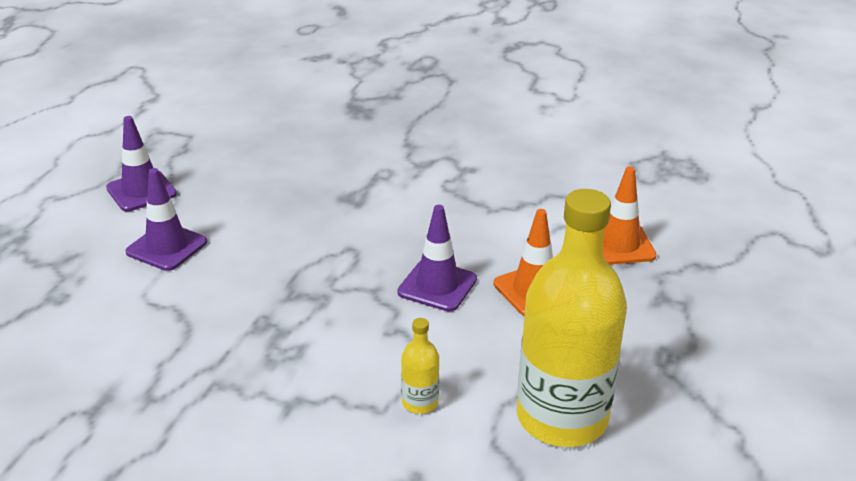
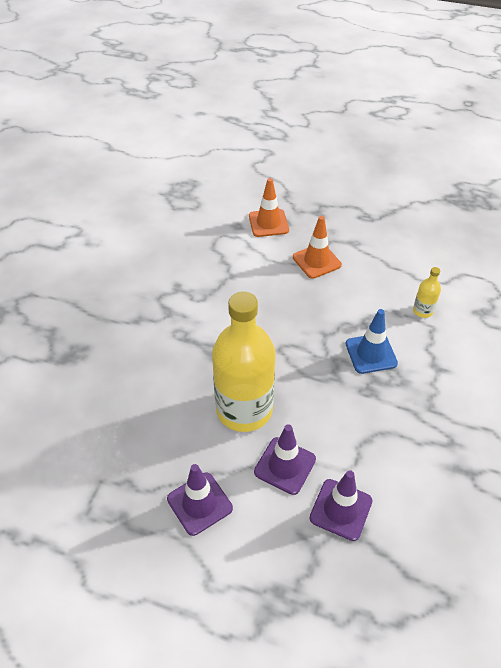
camera: 90 degrees left, 15 degrees up
(331, 332) = (371, 353): none -> blue traffic cone
(437, 286) = (317, 304): purple traffic cone -> purple traffic cone (341, 509)
(562, 417) = (420, 257): yellow bottle -> yellow bottle (244, 409)

